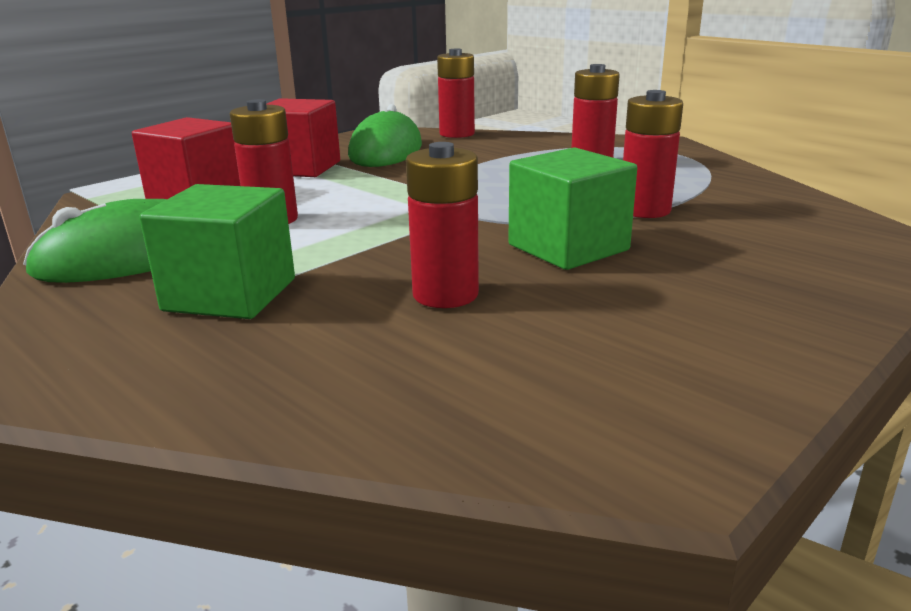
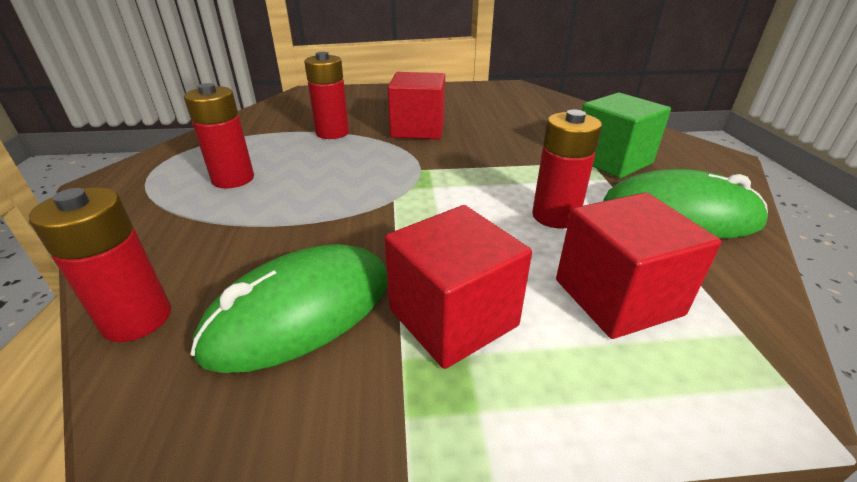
camera: 140 degrees left, 10 degrees up
(445, 295) = (508, 129): red battery -> none
(568, 247) = (418, 129): green cube -> red cube

